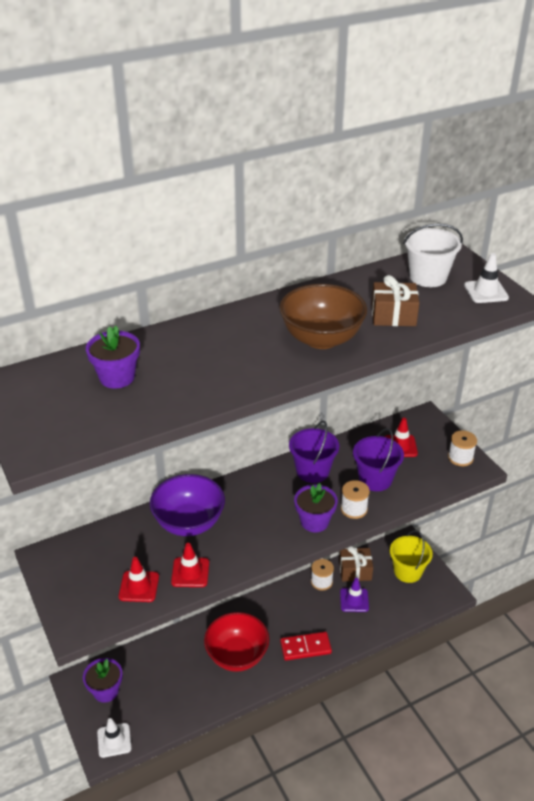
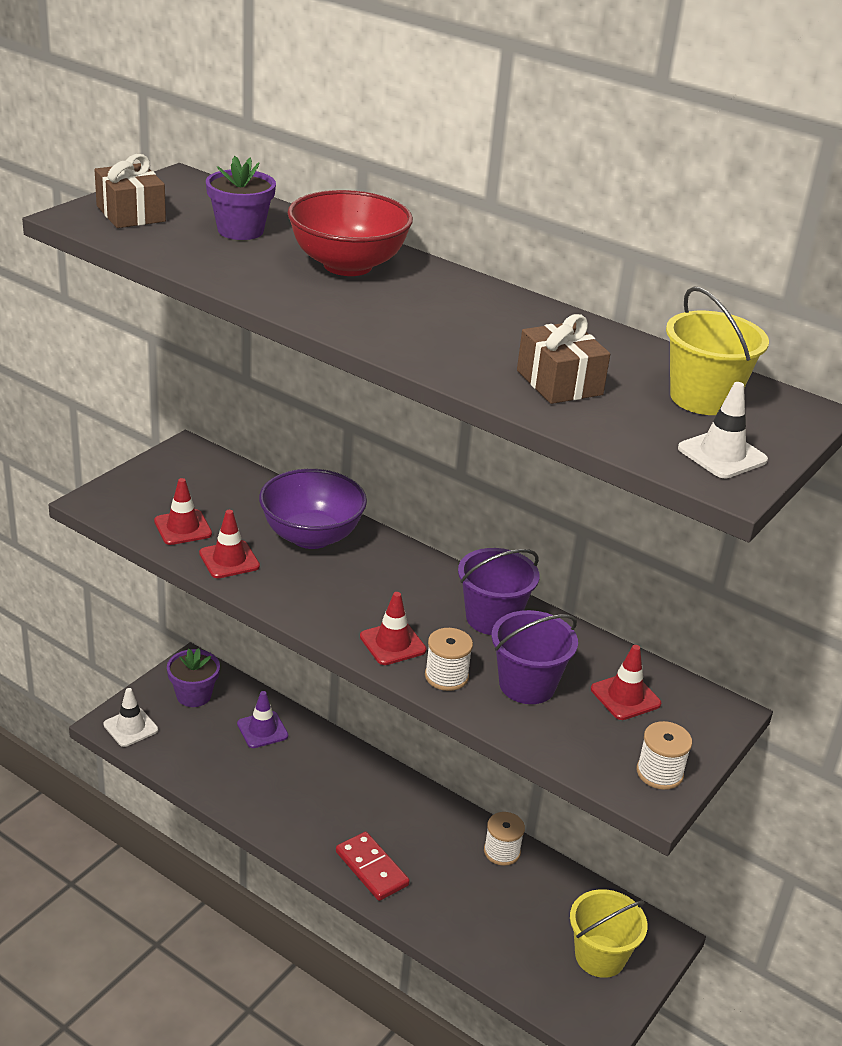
camera: 60 degrees right, 5 degrees down
(237, 655) = (314, 799): red bowl -> red bowl (347, 265)
(314, 521) = (392, 643): purple flower pot -> red traffic cone
(321, 339) = (442, 338): brown bowl -> none
(354, 600) = (494, 901): purple traffic cone -> purple traffic cone (262, 730)
(355, 571) = (551, 886): brown gift -> brown gift (131, 214)
(428, 277) = (703, 398): white bucket -> yellow bucket

